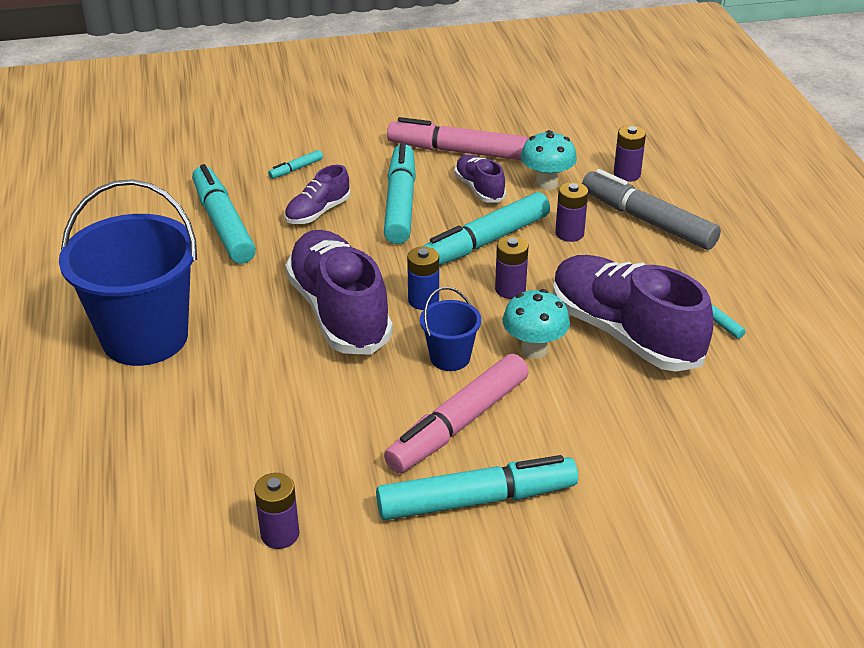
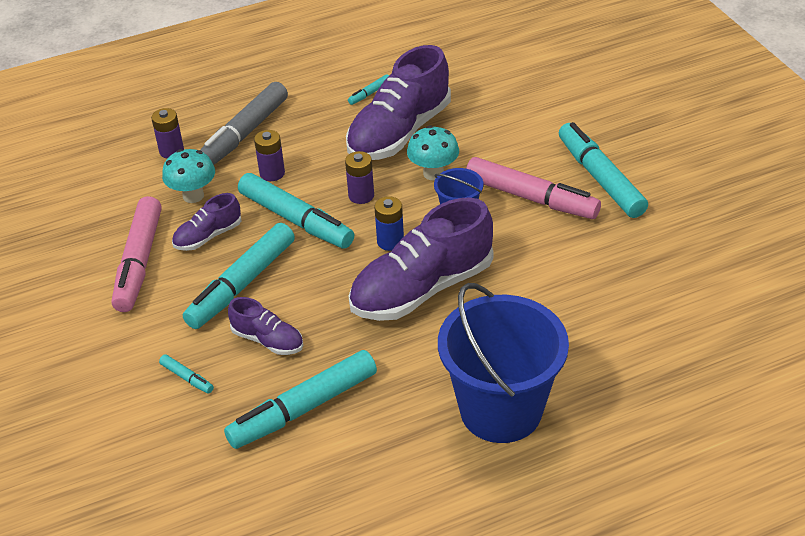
camera: 100 degrees left, 5 degrees up
(280, 534) = (678, 262): purple battery -> none
(400, 203) = (241, 284): turquoise marker -> turquoise marker turned 45 degrees counterclockwise

